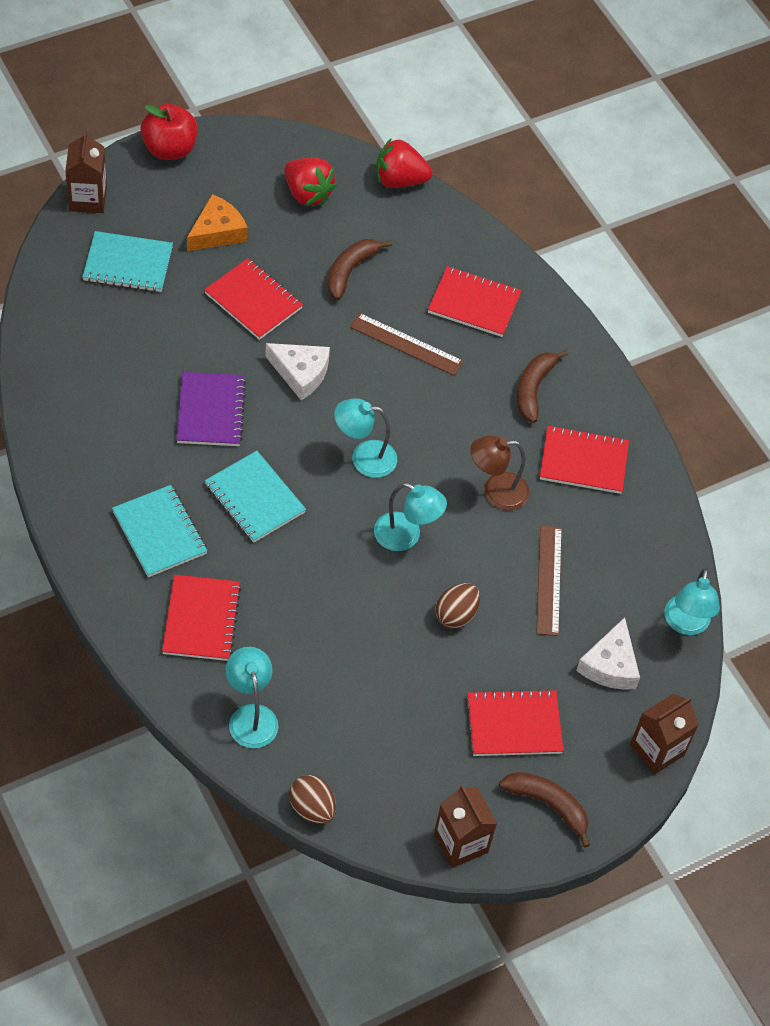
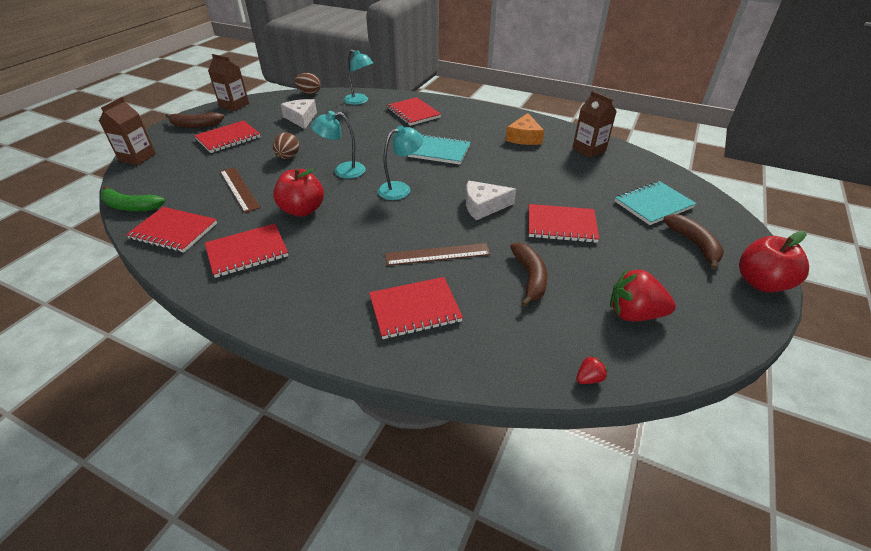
camera: 150 degrees right, 15 degrees down
(87, 199) = (734, 222): brown carton -> brown carton (589, 150)
(159, 533) = (467, 125): turquoise notebook -> none
(211, 411) = (507, 169): purple notebook -> none
(217, 232) = (642, 249): orange cheese -> orange cheese (524, 137)
(399, 180) = (589, 378): red strawberry -> red strawberry, size x0.46
(496, 492) = (302, 210): brown lamp -> red apple
(534, 389) = (317, 276): brown banana -> brown banana (694, 244)
(610, 665) = (180, 174): white cheese -> white cheese (301, 118)
(647, 543) = (174, 231): none -> red notebook
(685, 624) = (131, 206): turquoise lamp -> green banana

